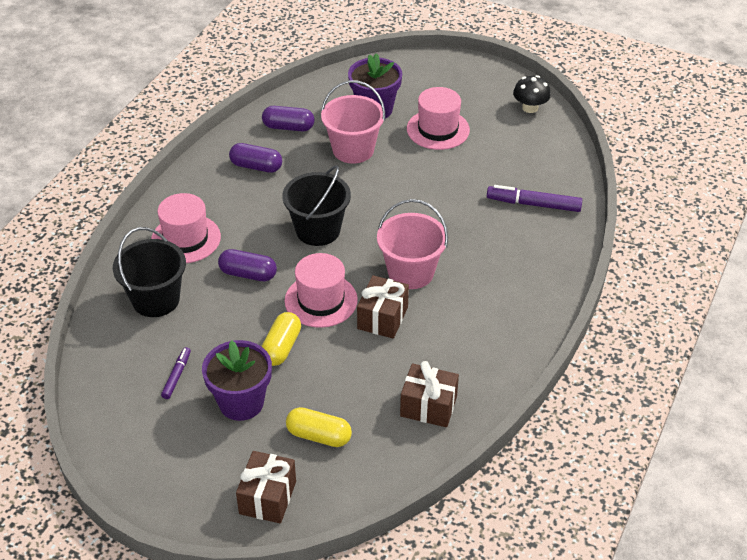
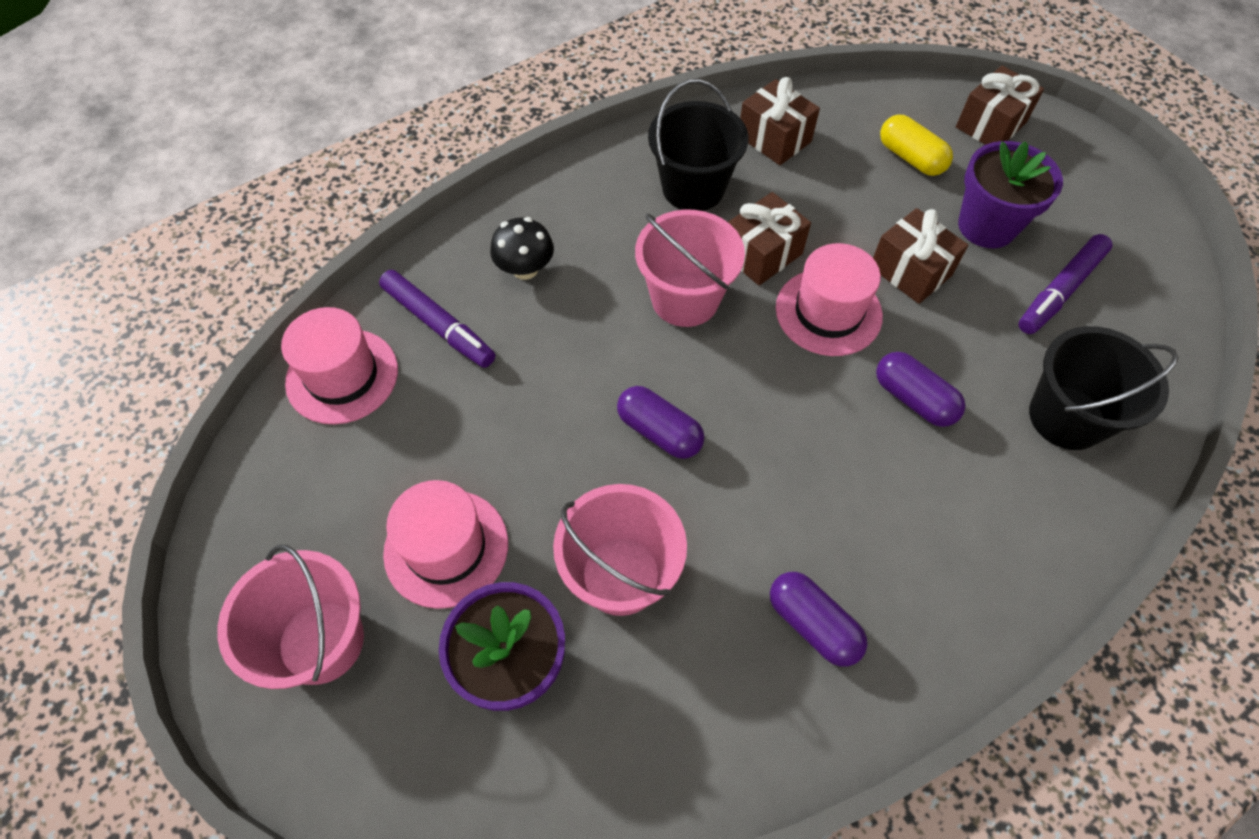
camera: 150 degrees left, 15 degrees up
(177, 376) = (1060, 291): purple marker -> purple marker, size x1.73
(186, 239) = (992, 512): pink hat -> pink hat (342, 376)
(281, 347) = (910, 271): yellow capsule -> brown gift
(288, 127) = (704, 706): purple capsule -> purple capsule (659, 431)
(318, 230) = (774, 429): black bucket -> black bucket (693, 188)
(458, 88) = (321, 641): none -> pink bucket
(530, 108) = (256, 517): black mushroom -> black mushroom (525, 269)

